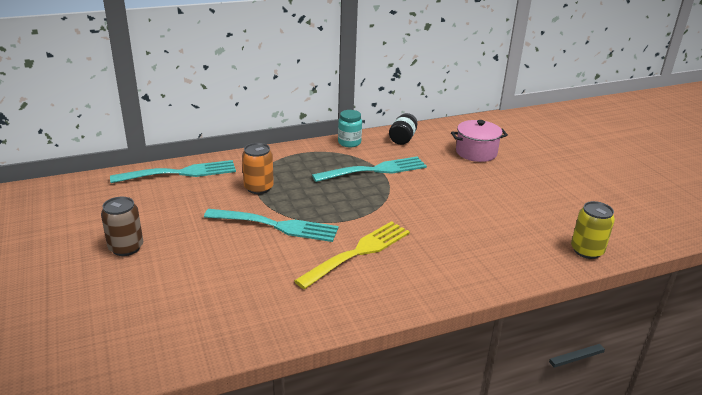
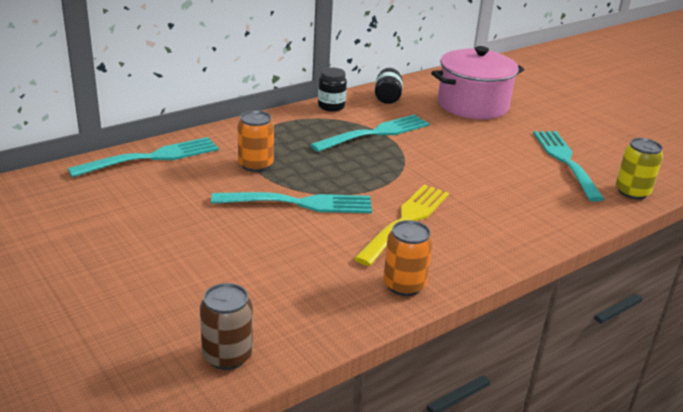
camera: 15 degrees left, 0 degrees up
(126, 248) = (135, 248): brown can -> brown can (227, 356)
(325, 311) = (404, 285): none -> orange can
(349, 143) = (331, 106): turquoise jar -> black jar
(476, 152) = (472, 105): pink pot -> pink pot, size x1.54
(536, 214) = (565, 161): none -> turquoise fork

